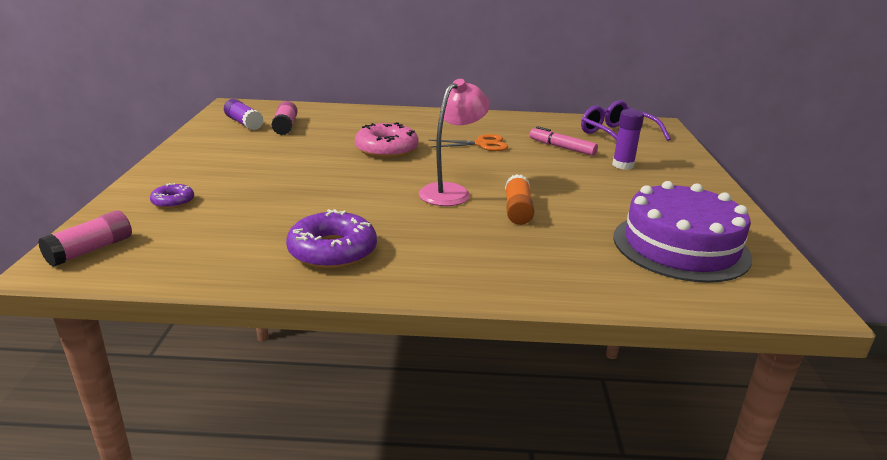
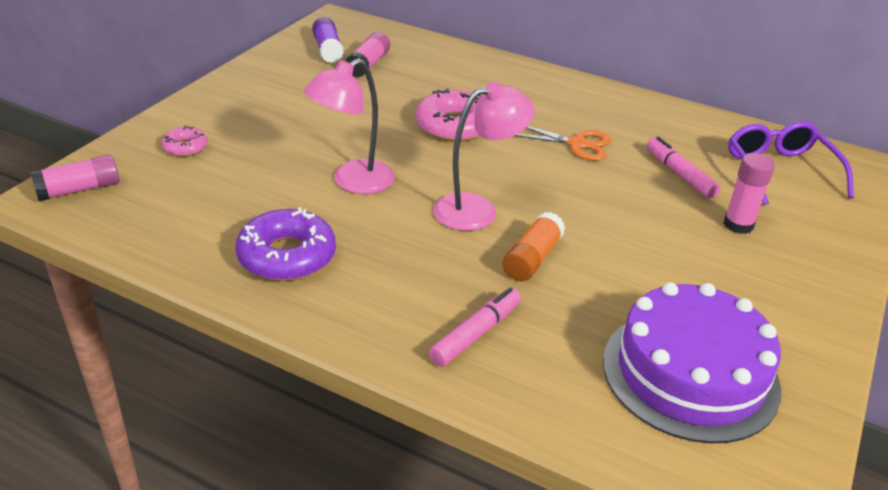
camera: 25 degrees right, 10 degrees up
(173, 201) = (185, 147): purple donut -> pink donut
(342, 195) = (353, 182): none -> pink lamp
(524, 261) = (475, 334): none -> pink marker
(623, 165) = (738, 225): purple glue stick -> pink glue stick

